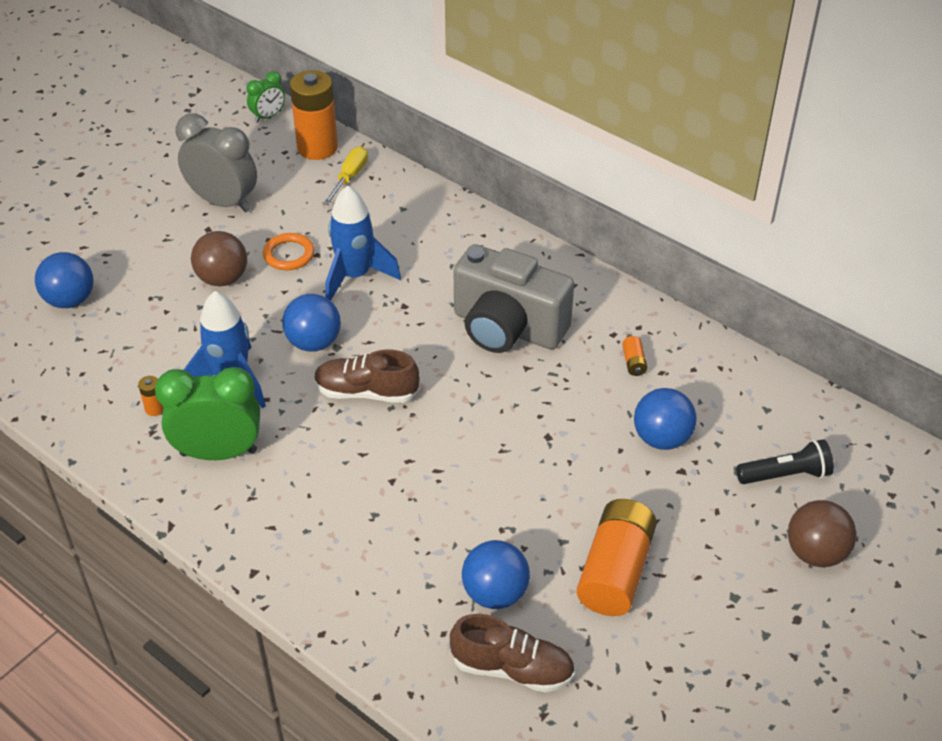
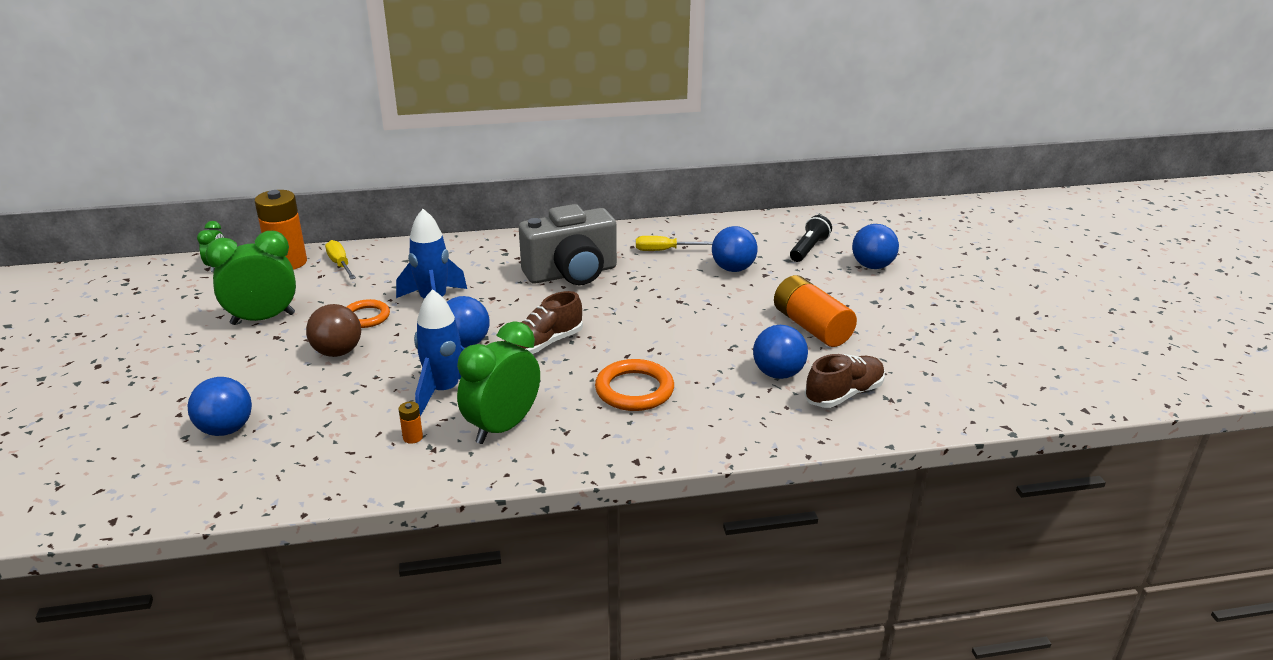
camera: 50 degrees left, 15 degrees down
(223, 202) = (263, 319): grey clock -> green clock
(358, 502) = (634, 390): none -> orange ring
(634, 362) = (664, 250): orange battery -> yellow screwdriver
(815, 553) = (872, 266): brown ball -> blue ball

